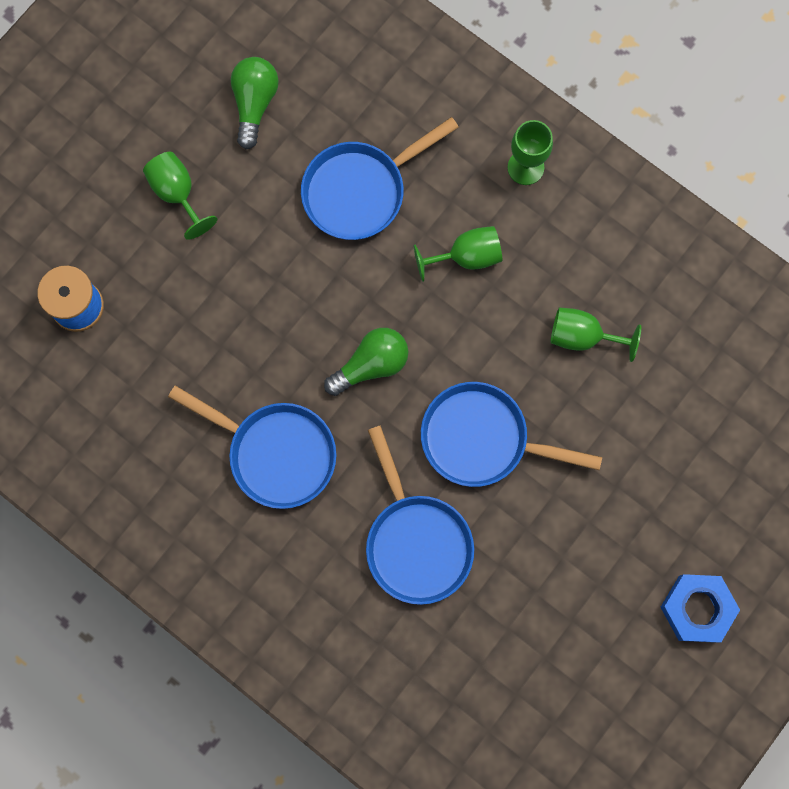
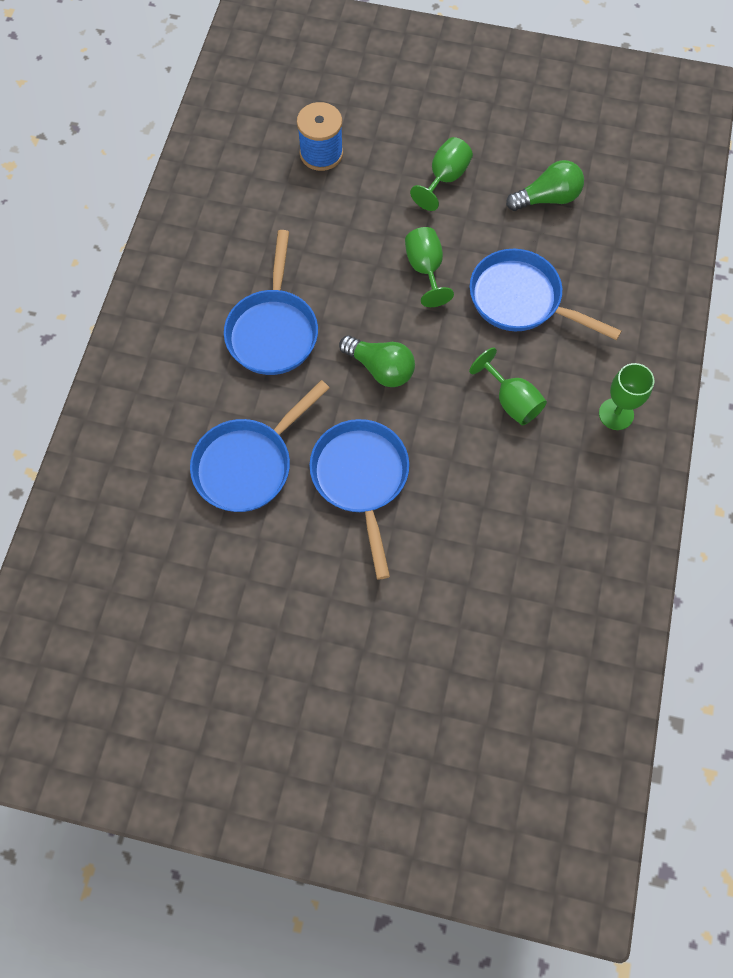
camera: 65 degrees right, 10 degrees down
(582, 336) = (493, 522): green goblet -> green goblet (425, 269)
(697, 609) = (294, 728): blue nut -> none

